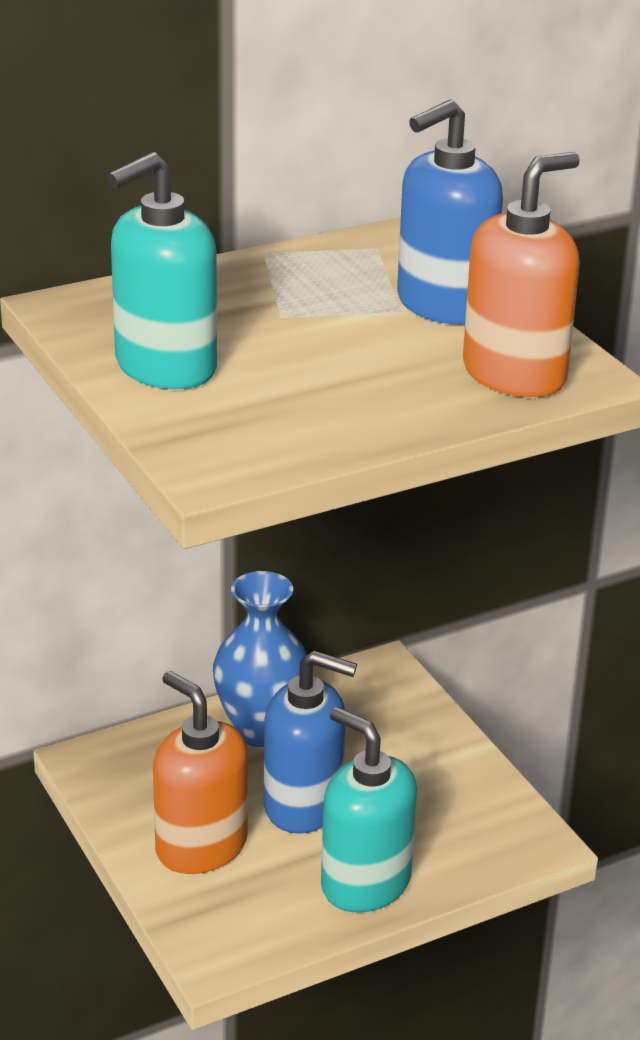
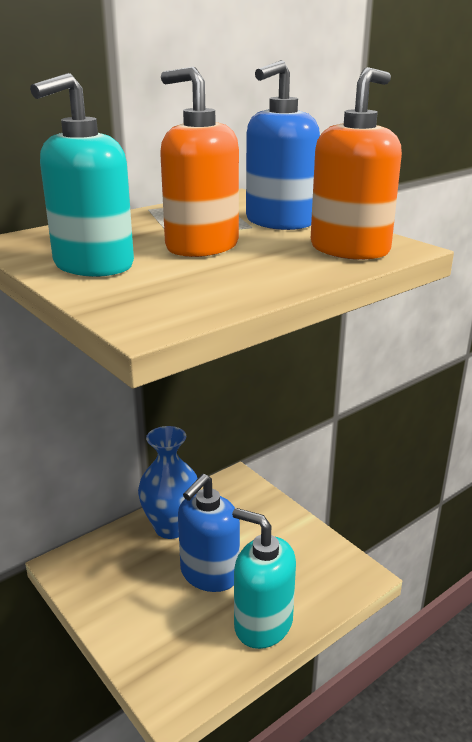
camera: 10 degrees left, 5 degrees down
(201, 846) = (147, 615): orange soap dispenser -> orange soap dispenser (201, 246)
(304, 805) = (209, 574): blue soap dispenser -> blue soap dispenser turned 120 degrees clockwise

